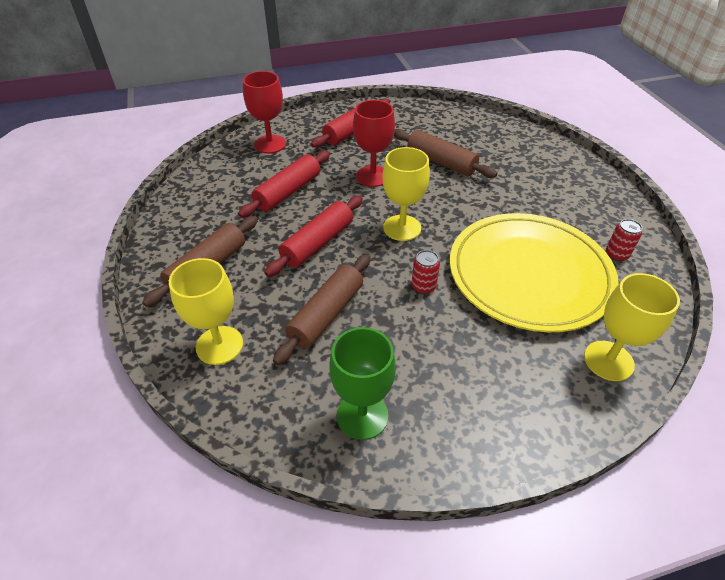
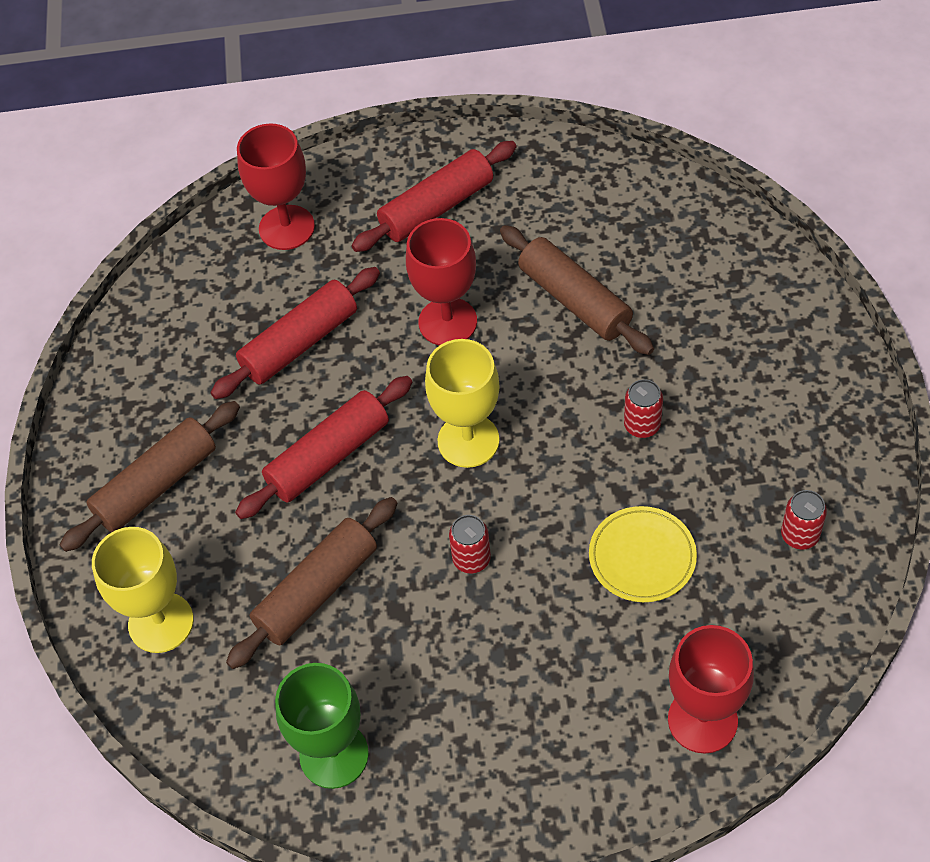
camera: 15 degrees right, 10 degrees up
(501, 212) = (642, 425): none -> red can
(529, 275) = (642, 557): yellow plate -> yellow plate, size x0.42
(608, 360) = (702, 720): yellow goblet -> red goblet

